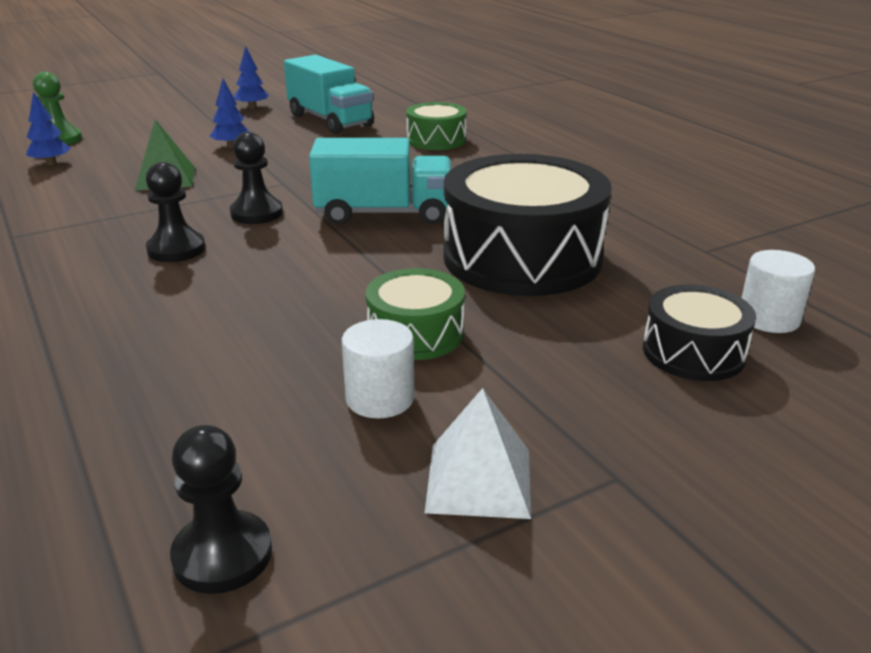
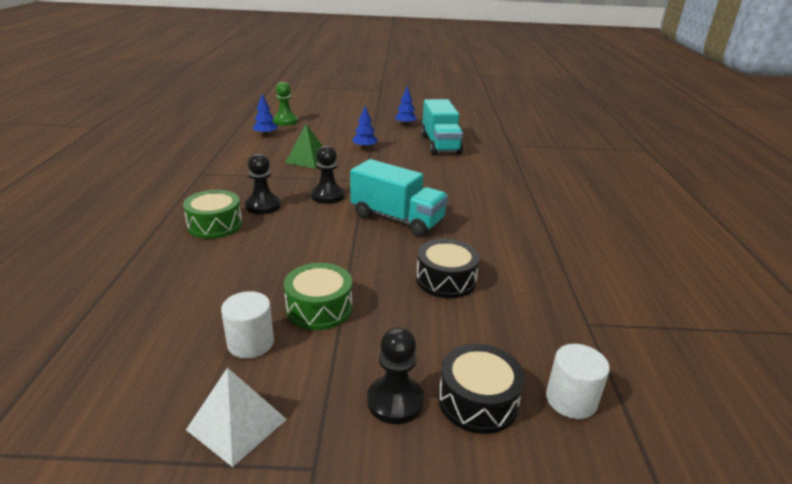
camera: 30 degrees right, 0 degrees up
(222, 555) = (75, 400): black pawn -> black pawn (395, 401)
(436, 140) = (491, 175): green drum -> green drum (215, 225)
(522, 257) = (446, 280): black drum -> black drum, size x0.52

